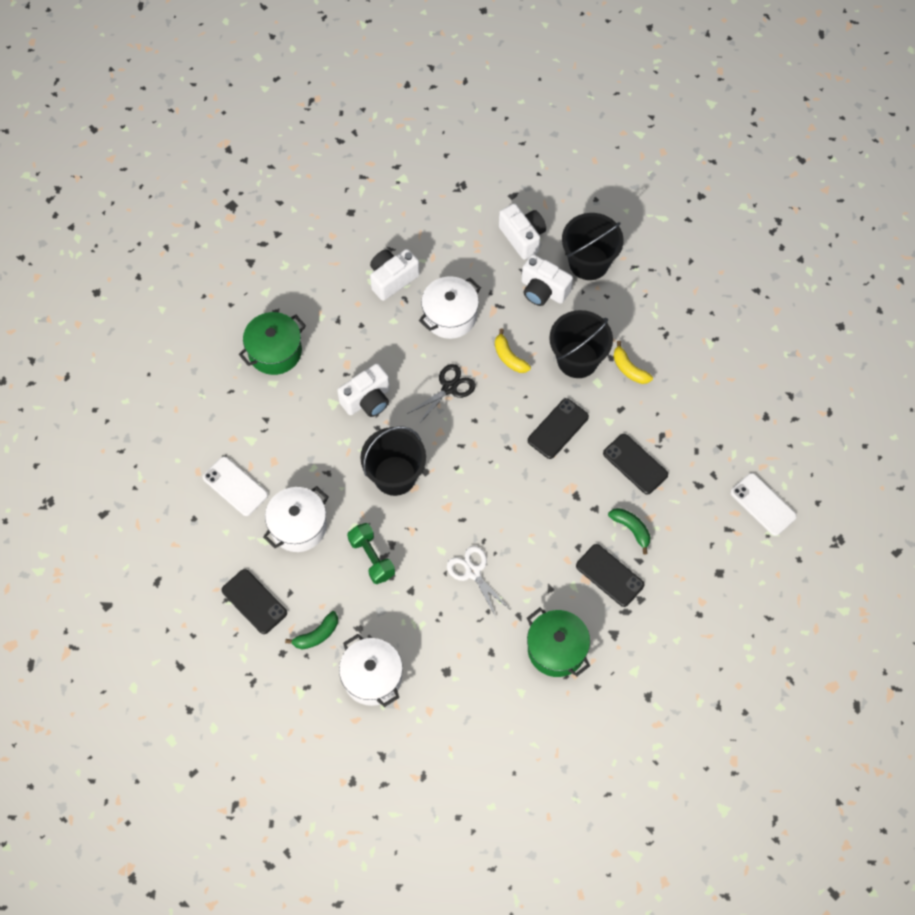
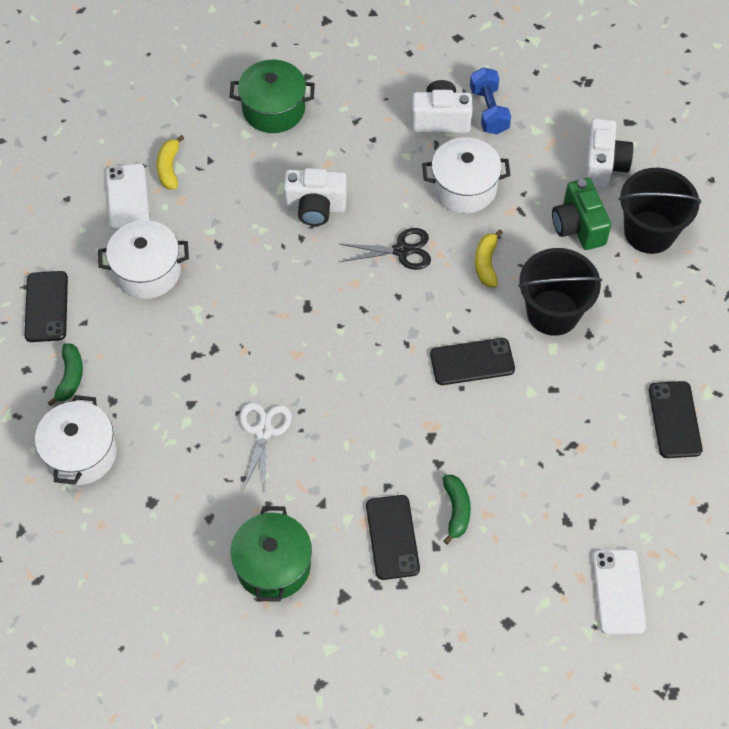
camera: 40 degrees right, 5 degrees down
(317, 635) = (70, 377): green banana -> green banana turned 90 degrees counterclockwise
(371, 558) = (184, 347): green dumbbell -> none
(395, 476) = (276, 291): black bucket -> none
(418, 250) = (489, 110): none -> blue dumbbell
(543, 290) = (578, 226): white camera -> green camera
(629, 369) = (598, 358): yellow banana -> yellow banana (169, 168)
(635, 464) = (519, 451): black phone -> black phone (674, 419)

